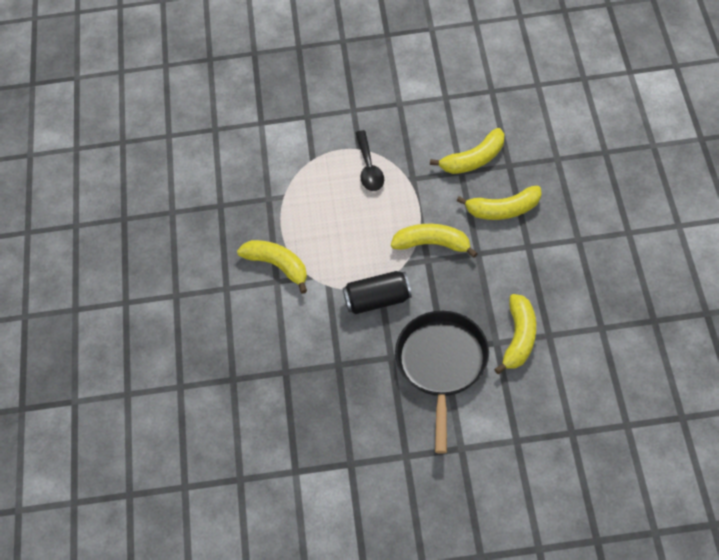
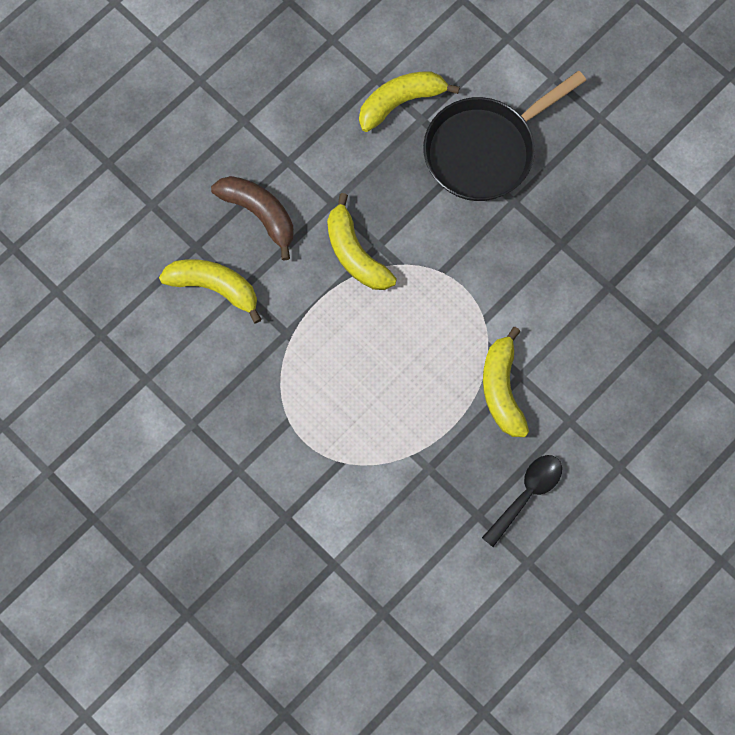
camera: 135 degrees left, 15 degrees up
(369, 168) = (307, 390): black spoon -> black spoon (527, 494)
(377, 300) = (462, 259): black can -> none
(503, 210) = (259, 214): yellow banana -> brown banana

